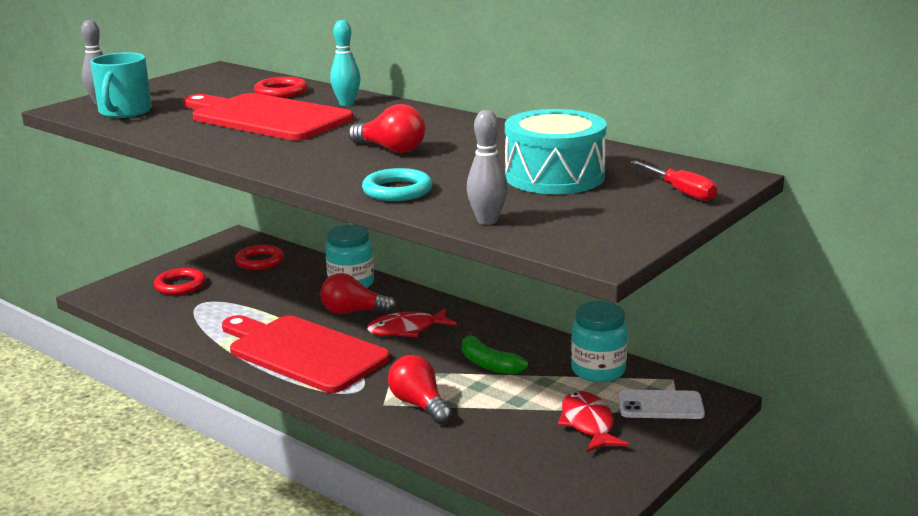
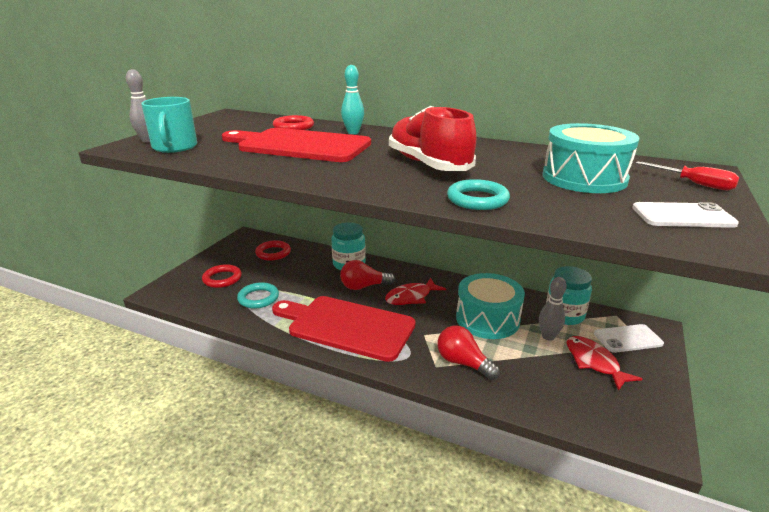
camera: 15 degrees left, 5 degrees up
(213, 311) = (258, 298): none -> turquoise ring
(391, 149) = (428, 164): red light bulb -> red shoe
(487, 221) = (590, 222): grey bowling pin -> grey bowling pin (548, 336)
(488, 364) = (487, 319): green banana -> turquoise drum
(600, 223) = (682, 216): none -> white phone

